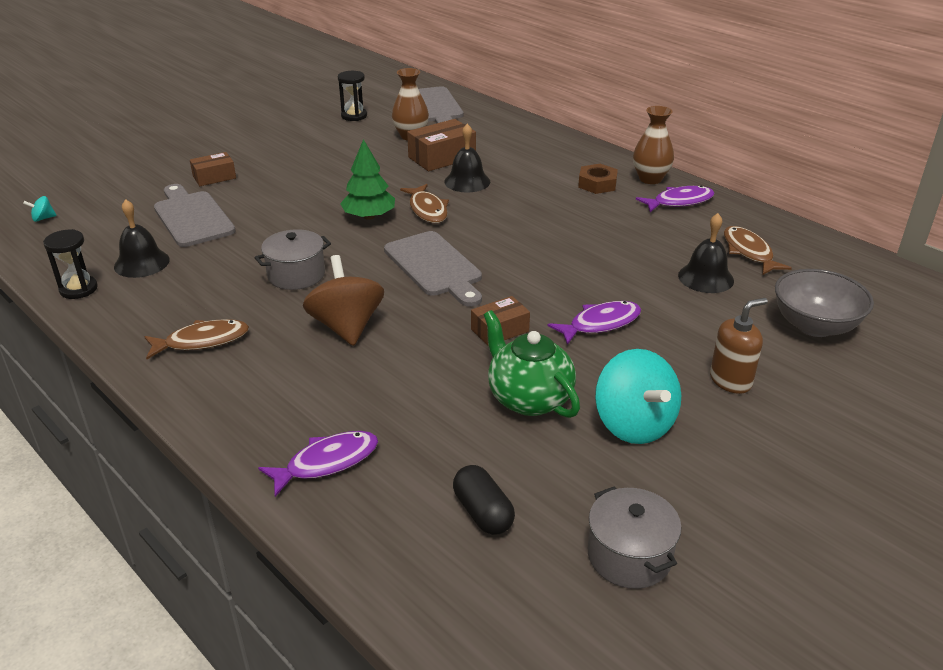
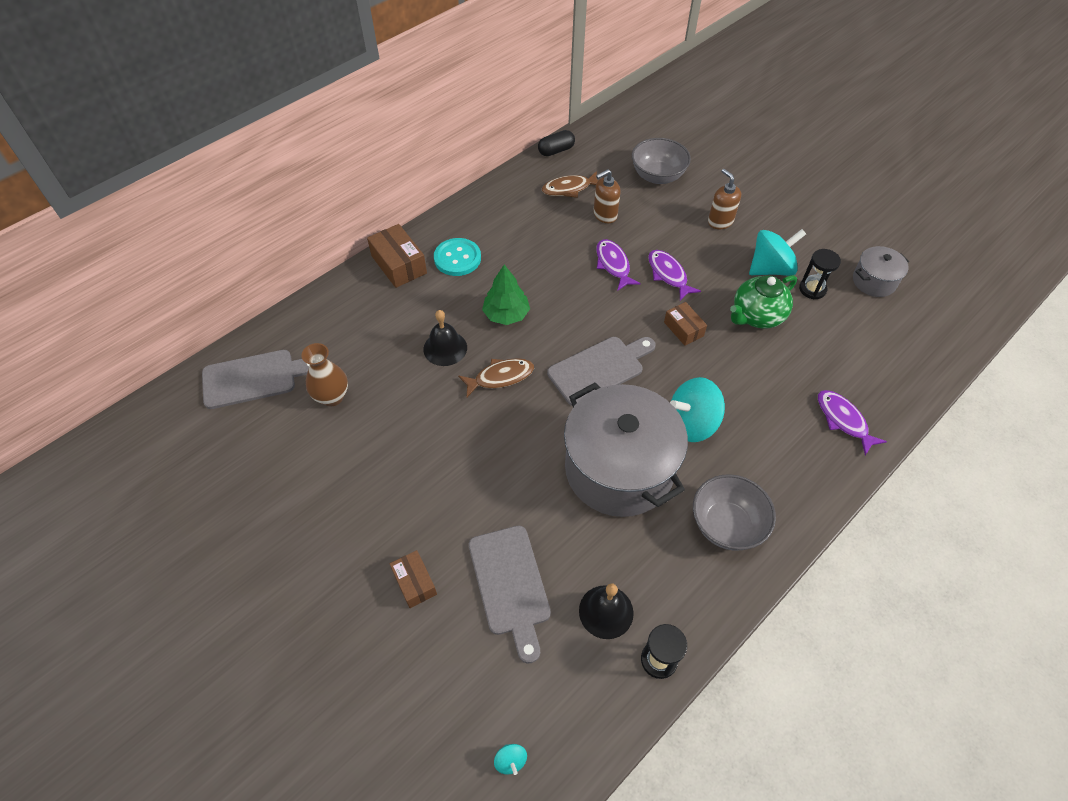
camera: 90 degrees left, 20 degrees up
(192, 217) = (510, 585): grey cutting board -> grey cutting board turned 75 degrees counterclockwise
(202, 341) = (726, 525): brown fish -> grey bowl
(296, 275) = (619, 469): grey pot -> grey pot, size x2.12
(346, 327) = (692, 423): brown spinning top -> turquoise spinning top
(354, 116) = (262, 456): black hourglass -> black hourglass (812, 289)
(369, 216) = (512, 422): green tree -> green tree (506, 314)
(442, 157) = (390, 368): brown box -> brown box (399, 264)
(483, 512) = (862, 340): black capsule -> black capsule (556, 150)
(597, 184) = (457, 258): brown nut -> turquoise button
(650, 179) = (450, 225): brown vase -> none
(679, 202) = (492, 213): purple fish -> purple fish (613, 265)
(706, 278) = (605, 215): black bell -> brown soap dispenser

